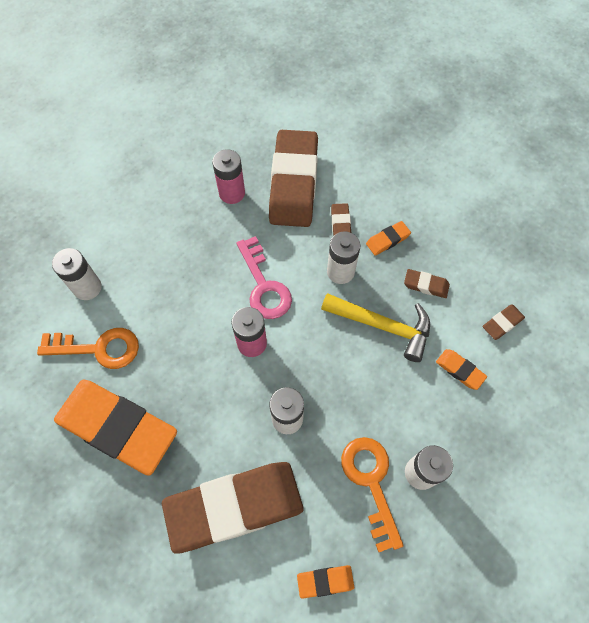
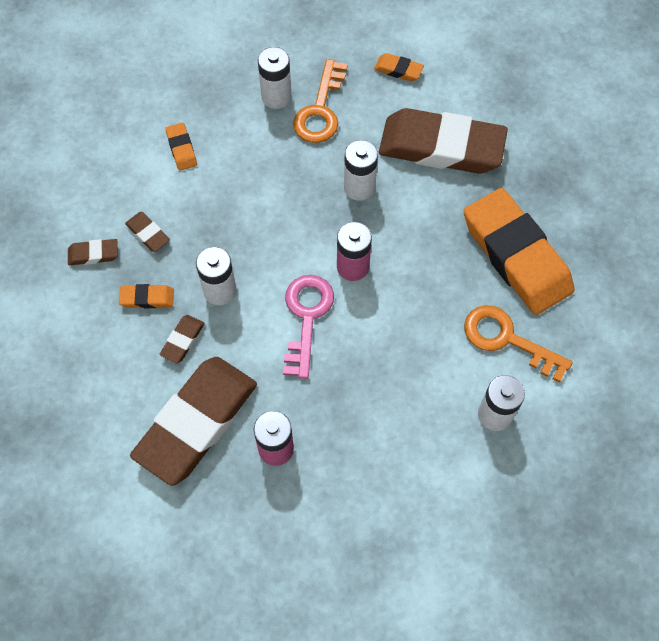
camera: 150 degrees left, 0 degrees up
(382, 326) = (219, 218): yellow hammer -> none
(502, 323) = (109, 165): brown eraser -> brown eraser (93, 254)

